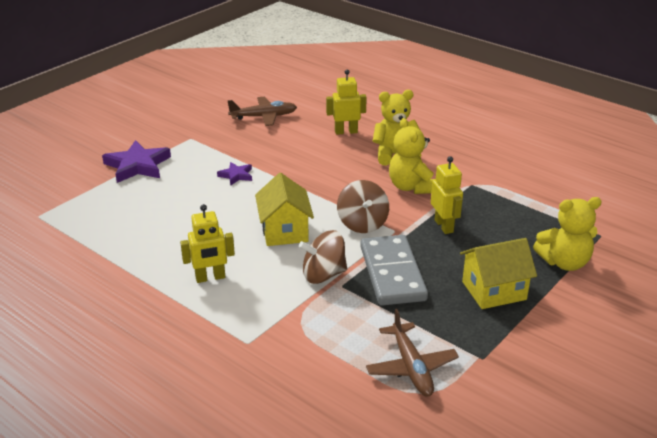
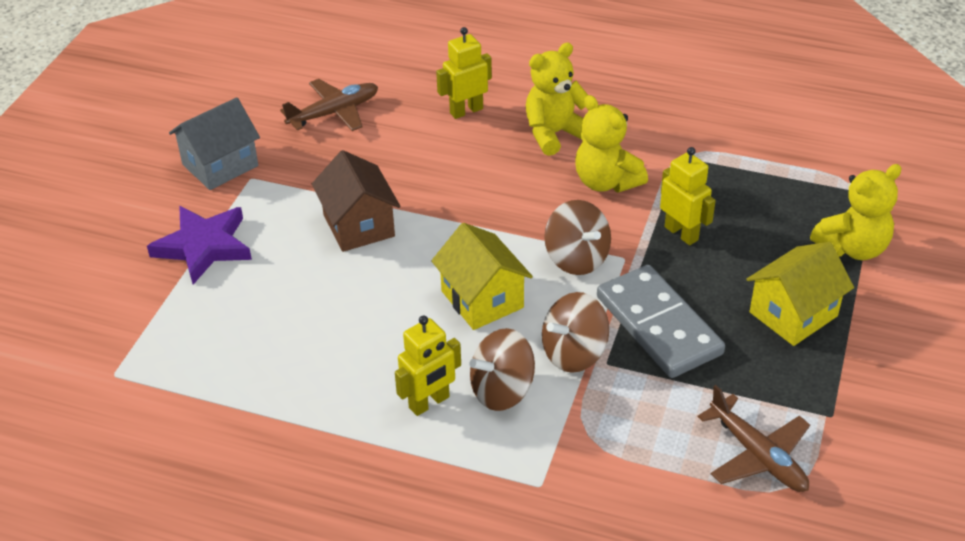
camera: 20 degrees left, 10 degrees up
(178, 128) = (220, 165): none -> grey house
(236, 175) = (359, 225): purple star -> brown house
(261, 283) = (502, 390): none -> brown spinning top

